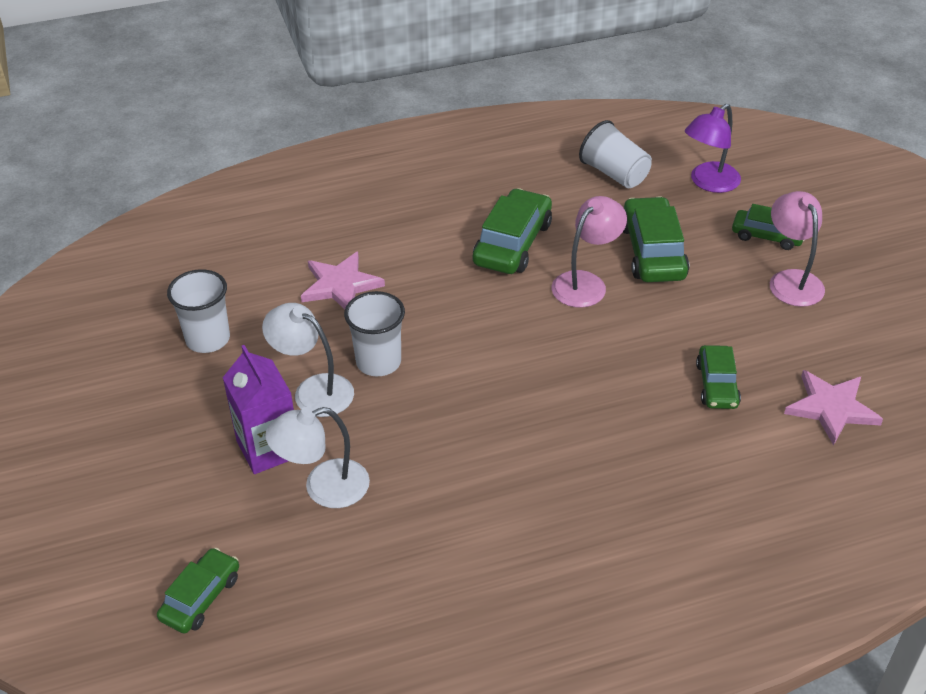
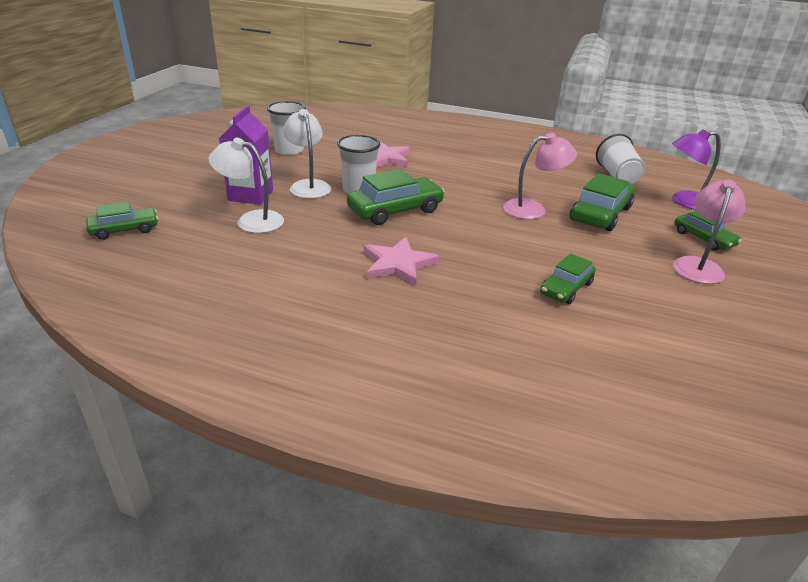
camera: 35 degrees right, 10 degrees down
(512, 243) = (508, 178): green car -> green car (395, 210)
(831, 408) = (651, 342): pink star -> pink star (398, 264)

